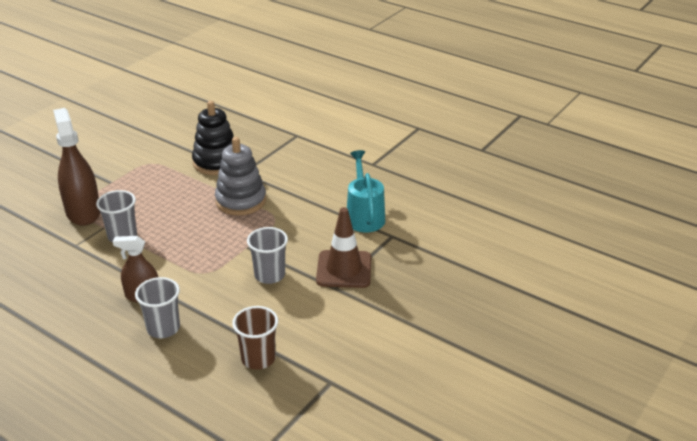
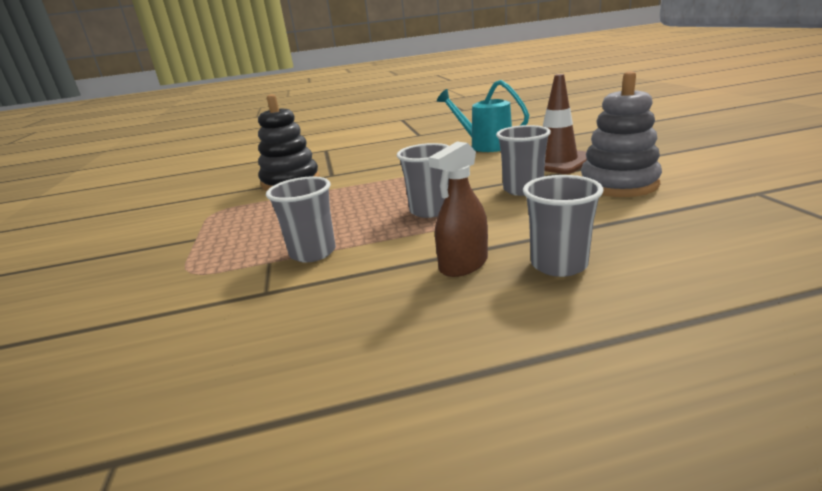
camera: 45 degrees left, 10 degrees down
(83, 212) = (209, 269): brown spray bottle -> none
(206, 250) = (430, 210): none -> grey cup
(241, 201) = (374, 182): grey stacking toy -> grey stacking toy (618, 184)
(258, 358) = (684, 219): brown cup -> none

